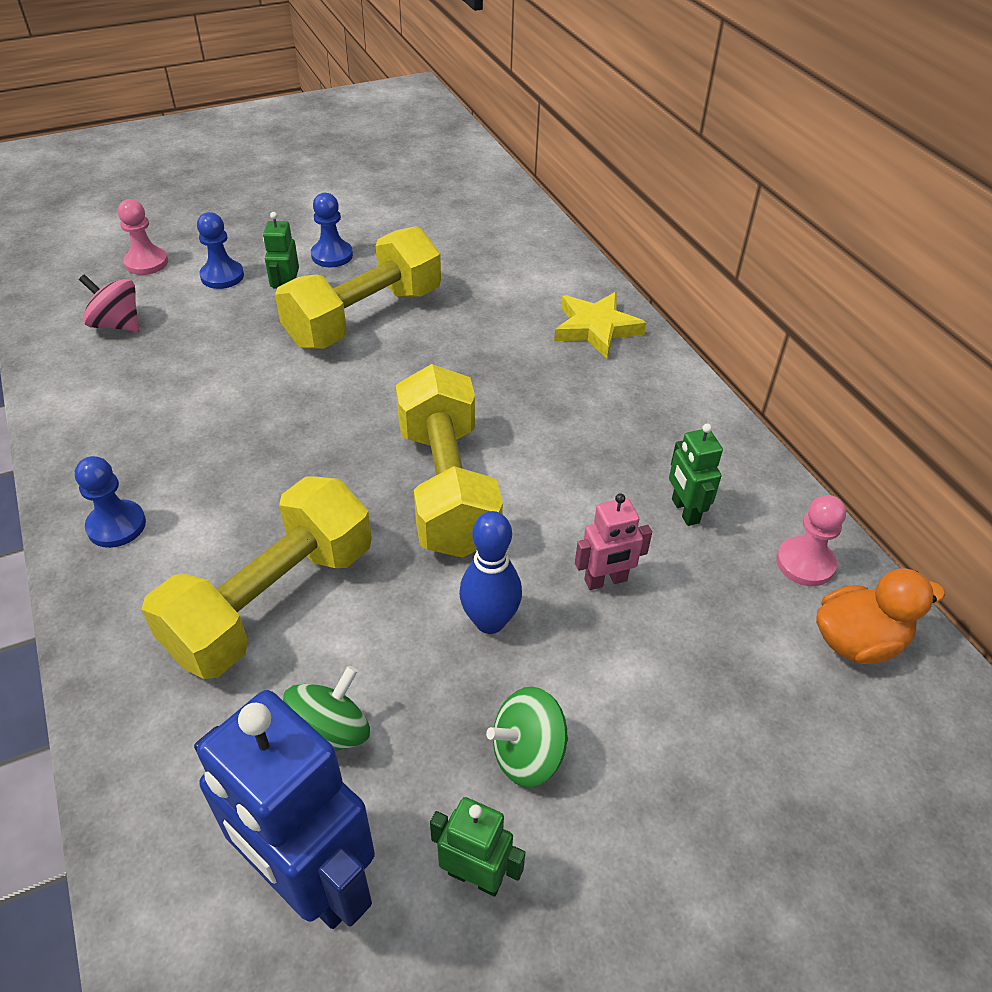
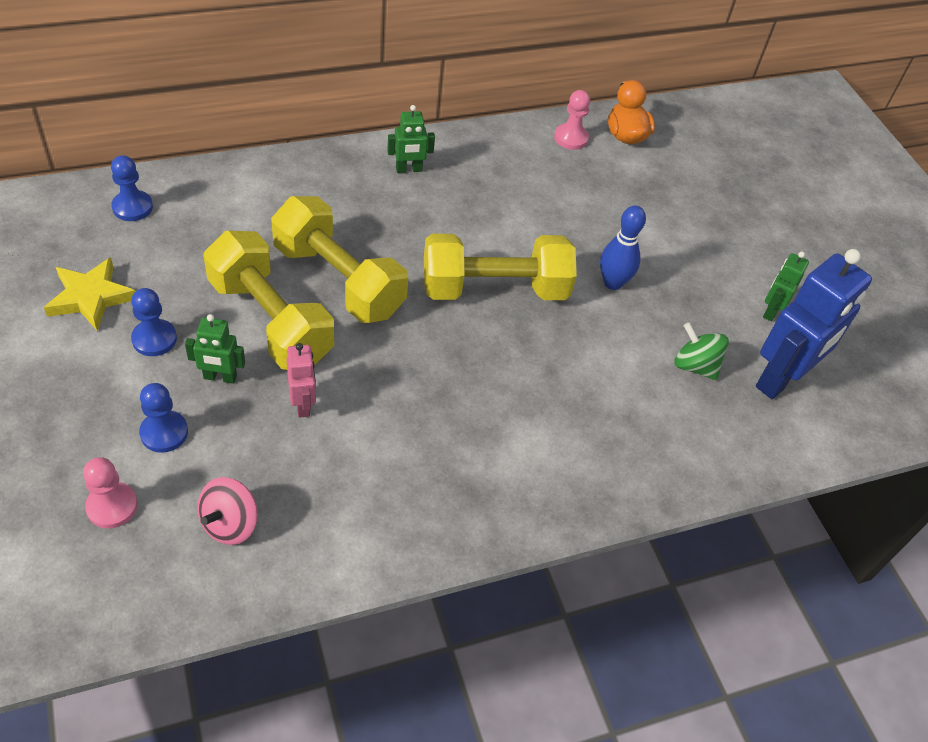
camera: 90 degrees left, 5 degrees up
(116, 525) = (518, 495): blue pawn -> blue pawn (132, 207)
(272, 601) = (595, 393): yellow dumbbell -> yellow dumbbell (338, 280)
(528, 754) = (701, 280): green spinning top -> none
(596, 328) = (324, 177): yellow star -> yellow star (91, 297)
(606, 581) = (582, 224): pink robot -> pink robot (303, 404)
(684, 511) = (526, 176): green robot -> green robot (409, 169)

